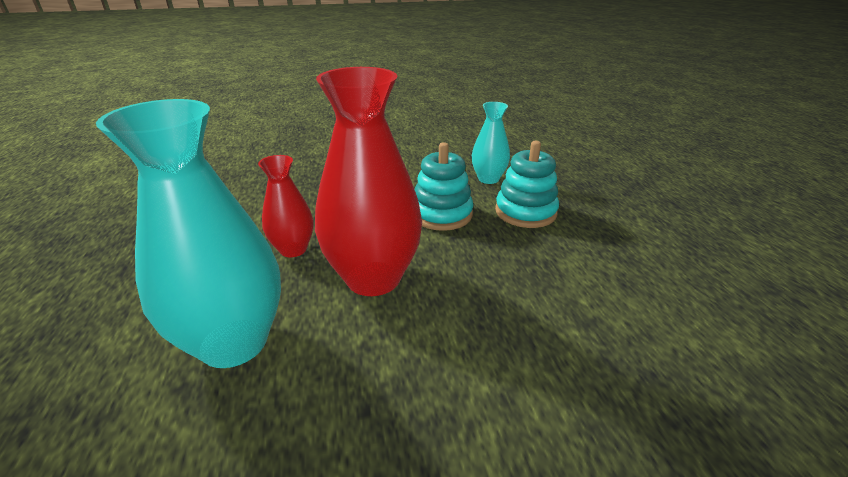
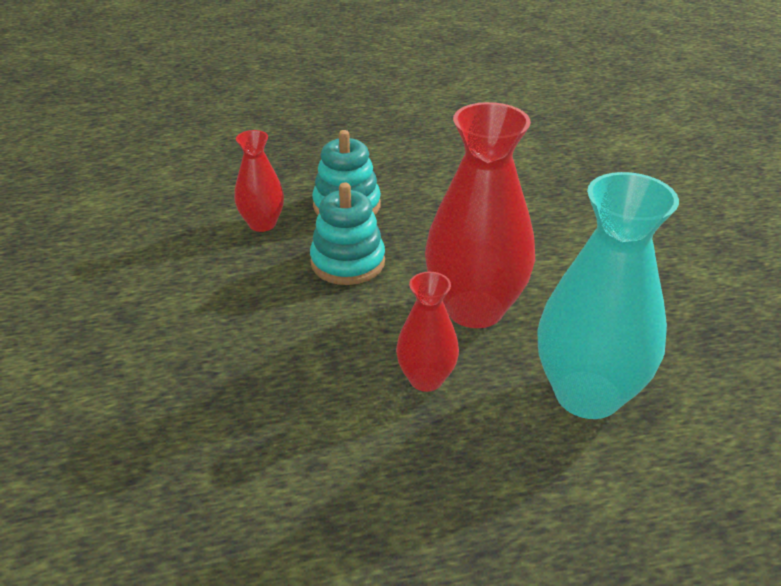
camera: 90 degrees left, 5 degrees up
(488, 179) = (262, 224): turquoise vase -> red vase

